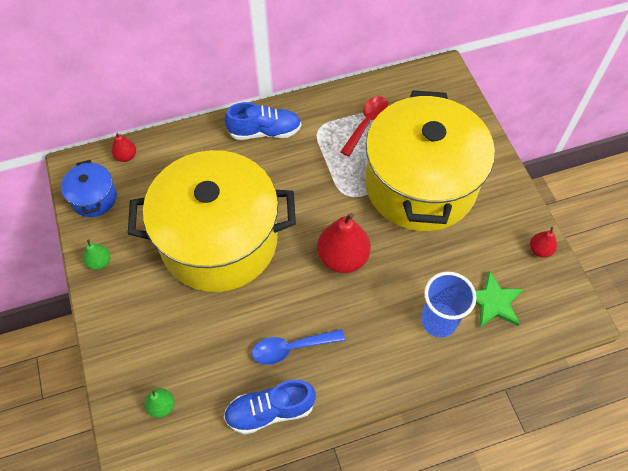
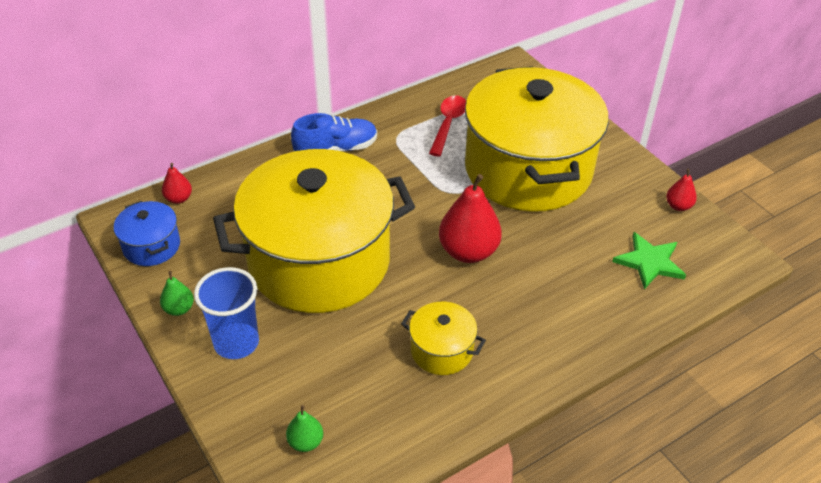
camera: 15 degrees left, 15 degrees down
(270, 411) = (439, 419): blue shoe -> none
(291, 348) = (442, 350): blue spoon -> yellow pot
(438, 321) = (598, 291): blue cup -> blue cup (236, 343)

